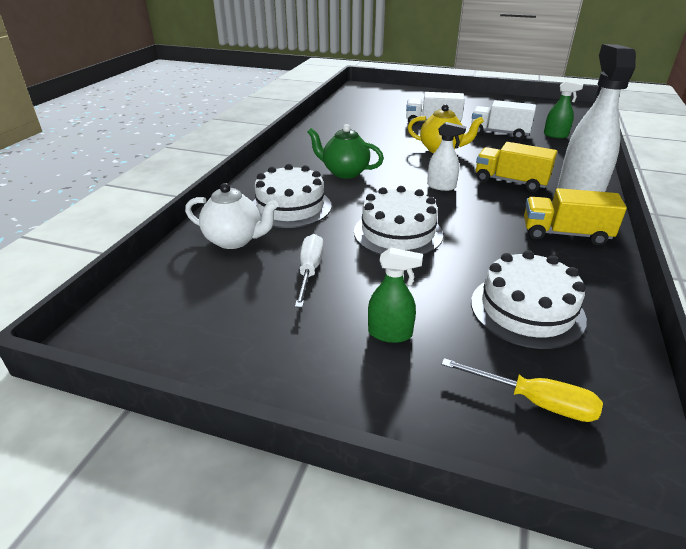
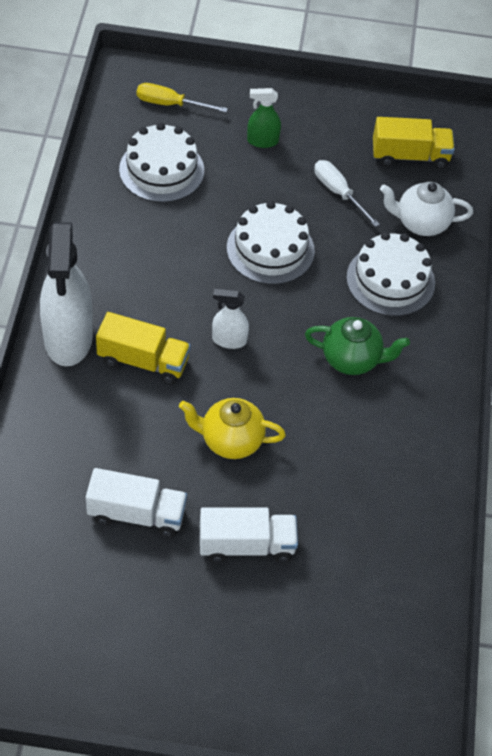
camera: 165 degrees right, 20 degrees up
(310, 271) = (338, 193): white screwdriver -> white screwdriver turned 150 degrees clockwise
(555, 135) = (46, 517): green spray bottle -> none
(565, 234) = (105, 265): yellow truck -> yellow truck (410, 156)

